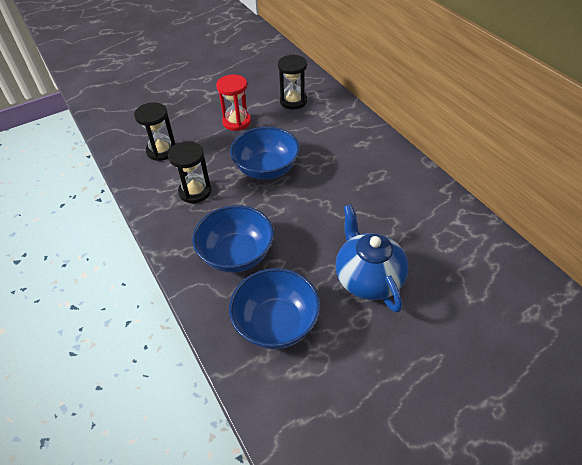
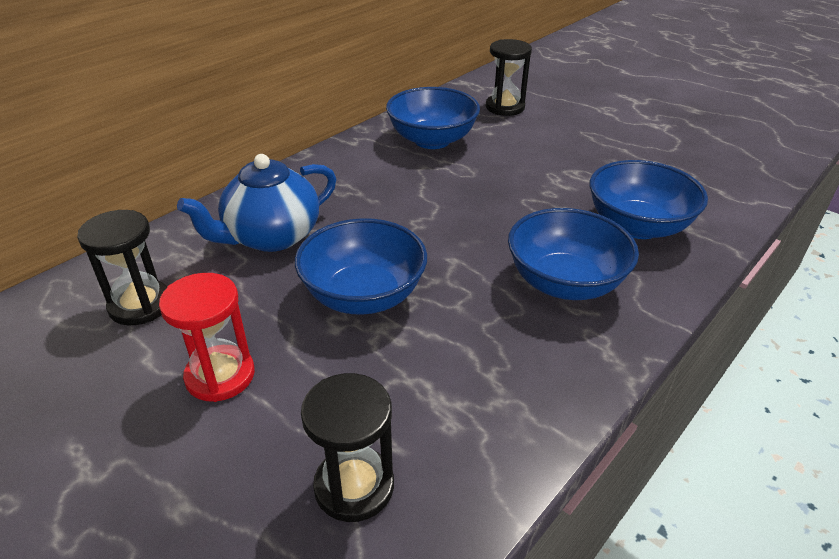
camera: 110 degrees left, 10 degrees down
(195, 191) = (461, 374): black hourglass -> black hourglass (505, 107)
(368, 278) = (524, 176): blue teapot -> blue teapot (271, 237)
(439, 235) = (432, 140): none -> blue bowl

